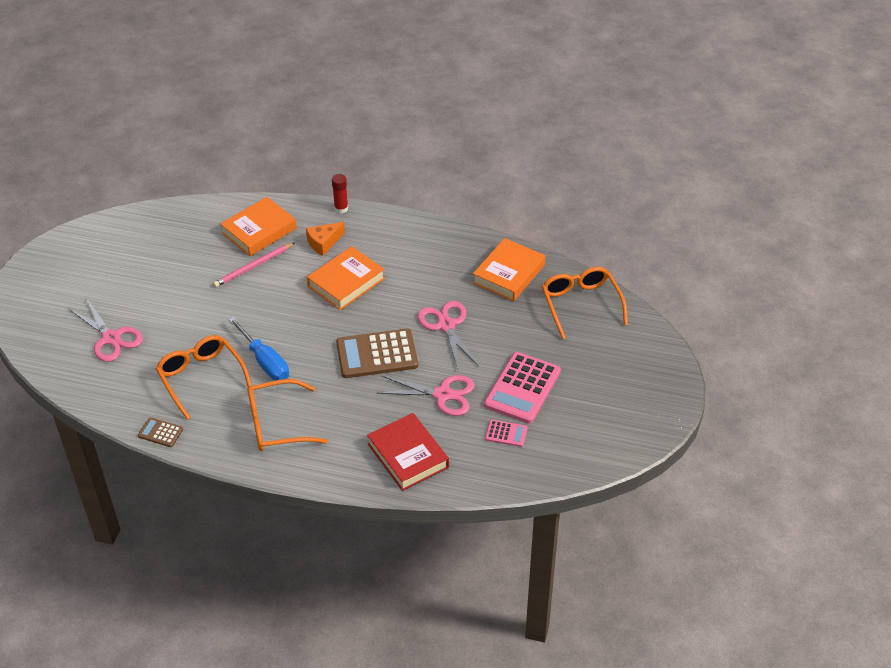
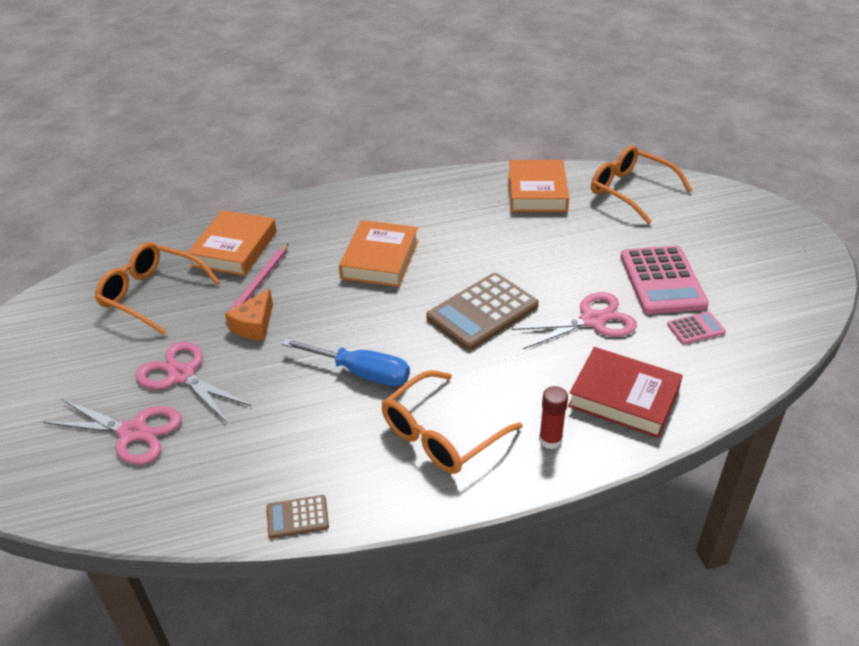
camera: 30 degrees left, 5 degrees down
(201, 378) = (297, 425): orange glasses -> orange glasses (152, 295)
(323, 243) = (319, 233): orange cheese -> orange cheese (254, 325)
(341, 209) = (310, 198): red glue stick -> red glue stick (550, 440)
(446, 325) = (526, 257): pink scissors -> pink scissors (181, 375)

